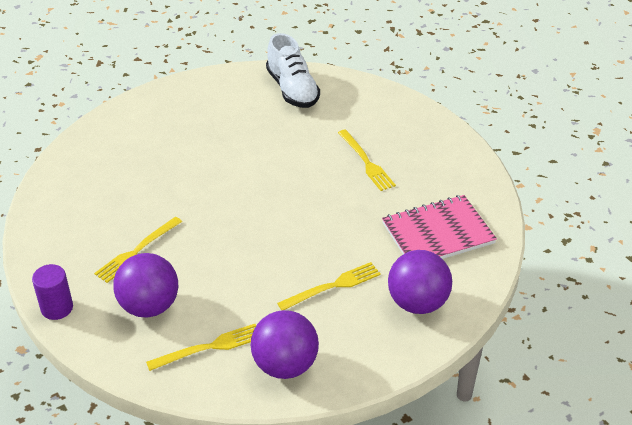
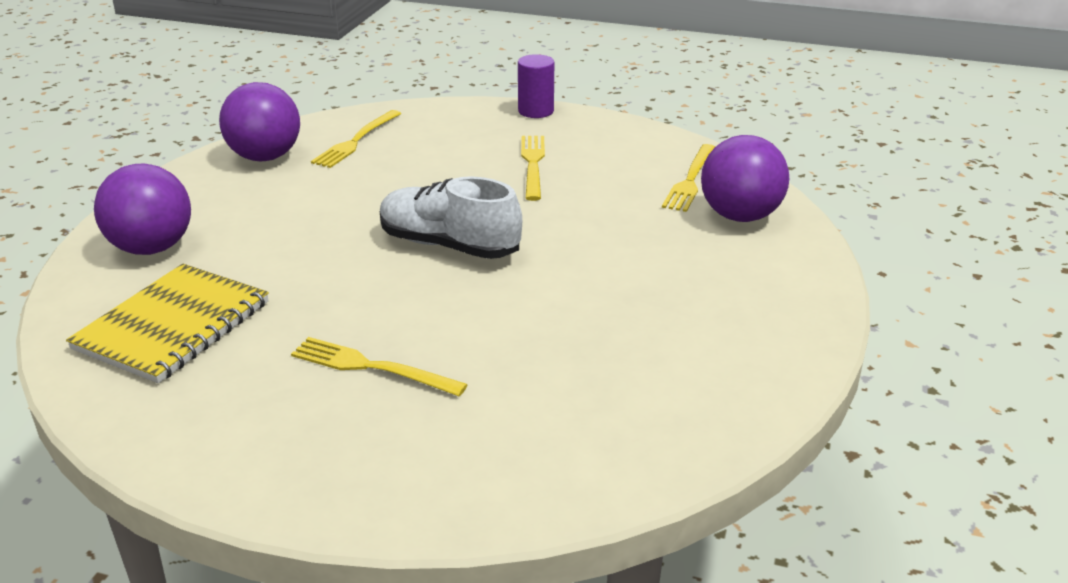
camera: 140 degrees right, 10 degrees down
(149, 306) = (454, 140): purple ball -> purple ball (740, 216)
(292, 90) = (641, 423): white shoe -> white shoe (449, 245)
(333, 286) = (274, 222): yellow fork -> yellow fork (690, 180)
(438, 233) = (173, 326): pink notebook -> yellow notebook

